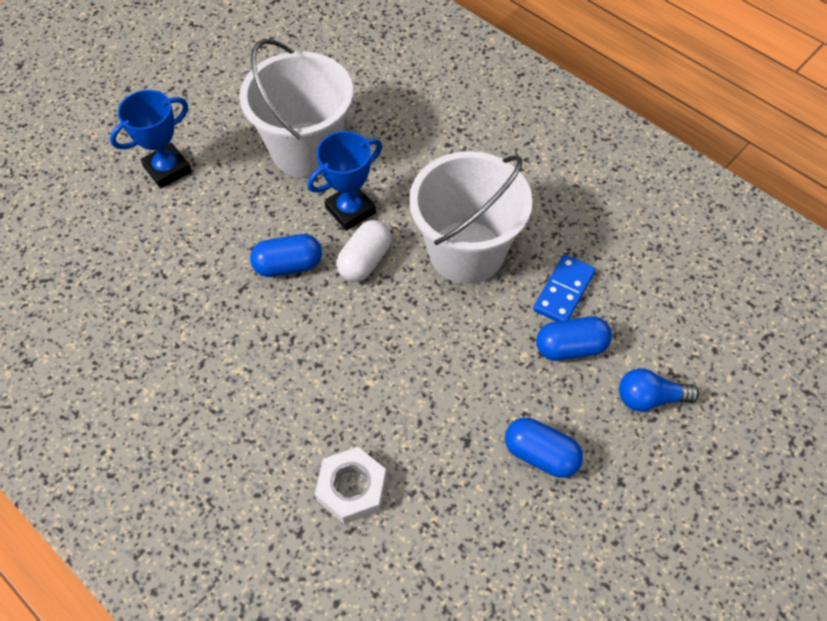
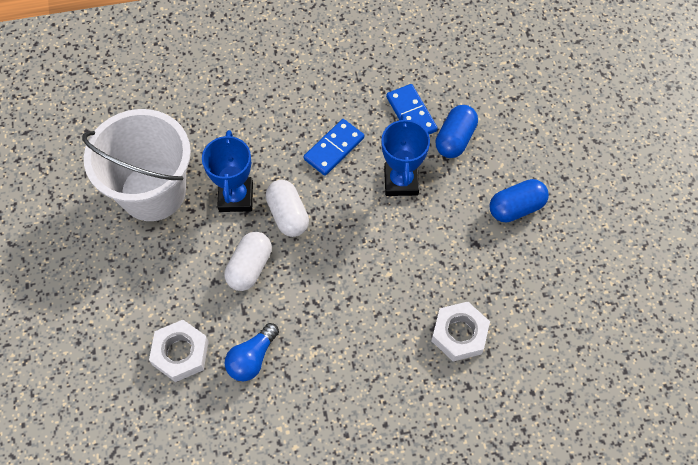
camera: 55 degrees left, 5 degrees up
(167, 169) = (81, 300): blue trophy -> blue trophy (401, 181)
(167, 268) = (180, 353): none -> white nut
(288, 265) = (249, 267): blue capsule -> white capsule
(466, 252) = (334, 148): white bucket -> blue domino
(649, 398) = (522, 122): blue light bulb -> blue light bulb (252, 358)

